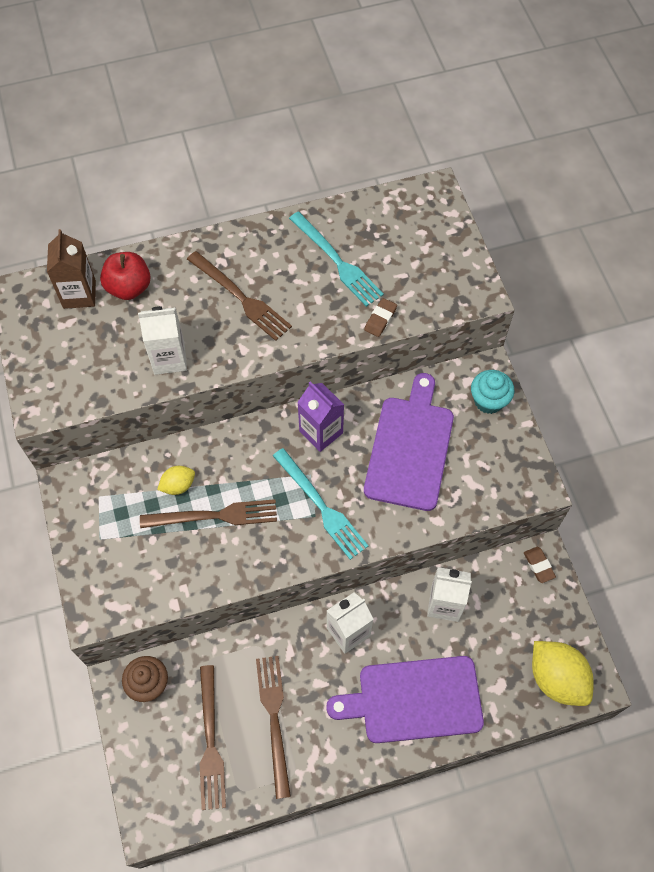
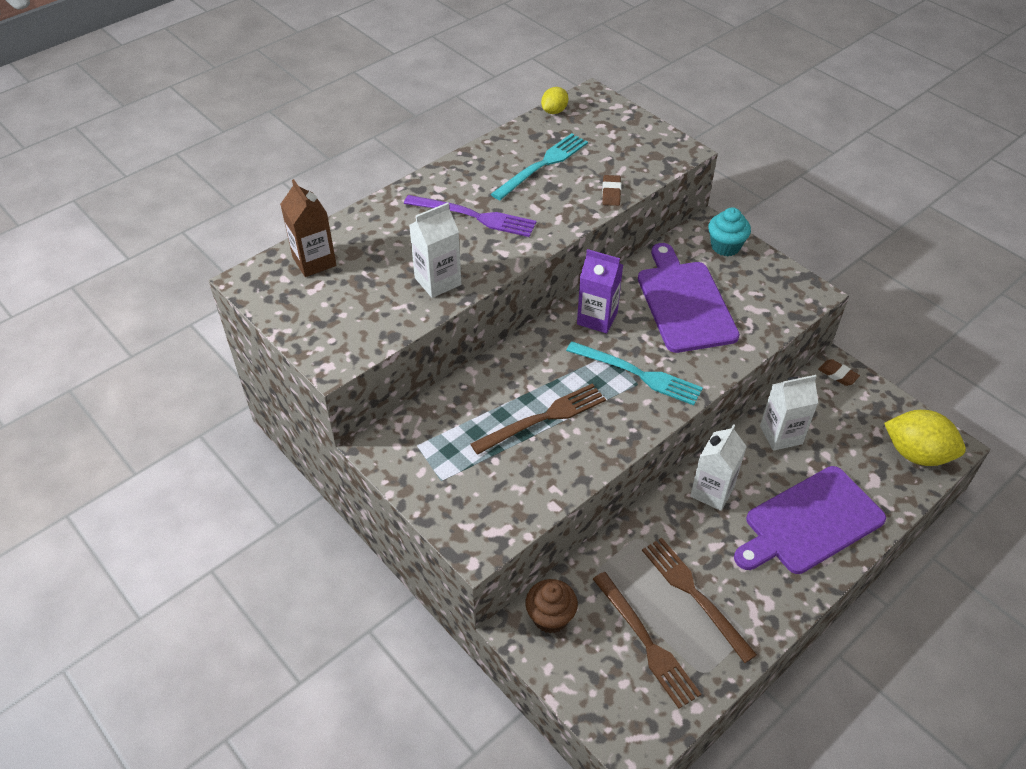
camera: 25 degrees left, 15 degrees down
(129, 287) = (361, 241): red apple -> none
(178, 485) = (491, 407): yellow lemon -> yellow lemon (554, 111)
(240, 297) = (474, 216): brown fork -> purple fork
(336, 261) = (542, 165): turquoise fork -> turquoise fork turned 75 degrees counterclockwise

